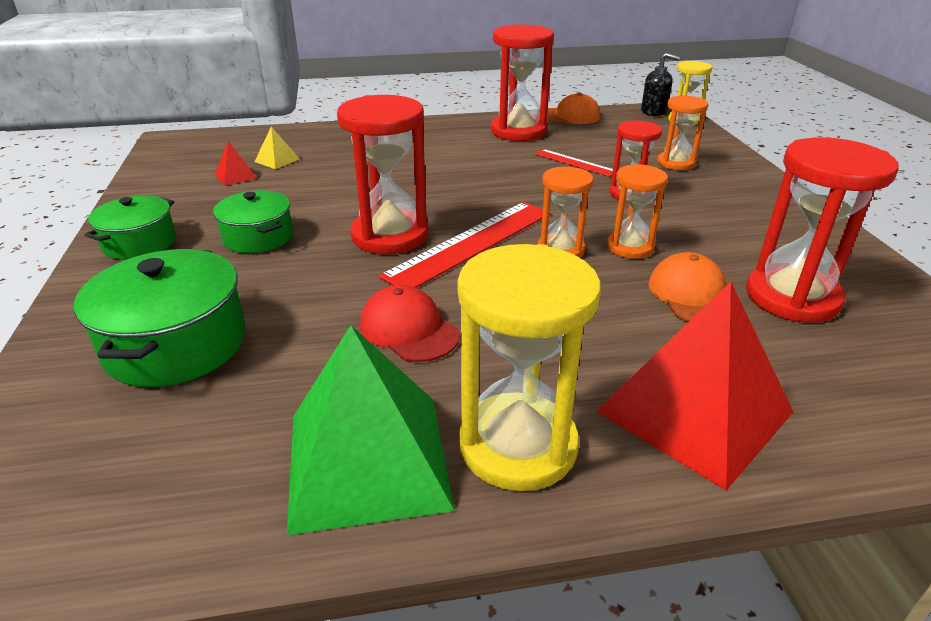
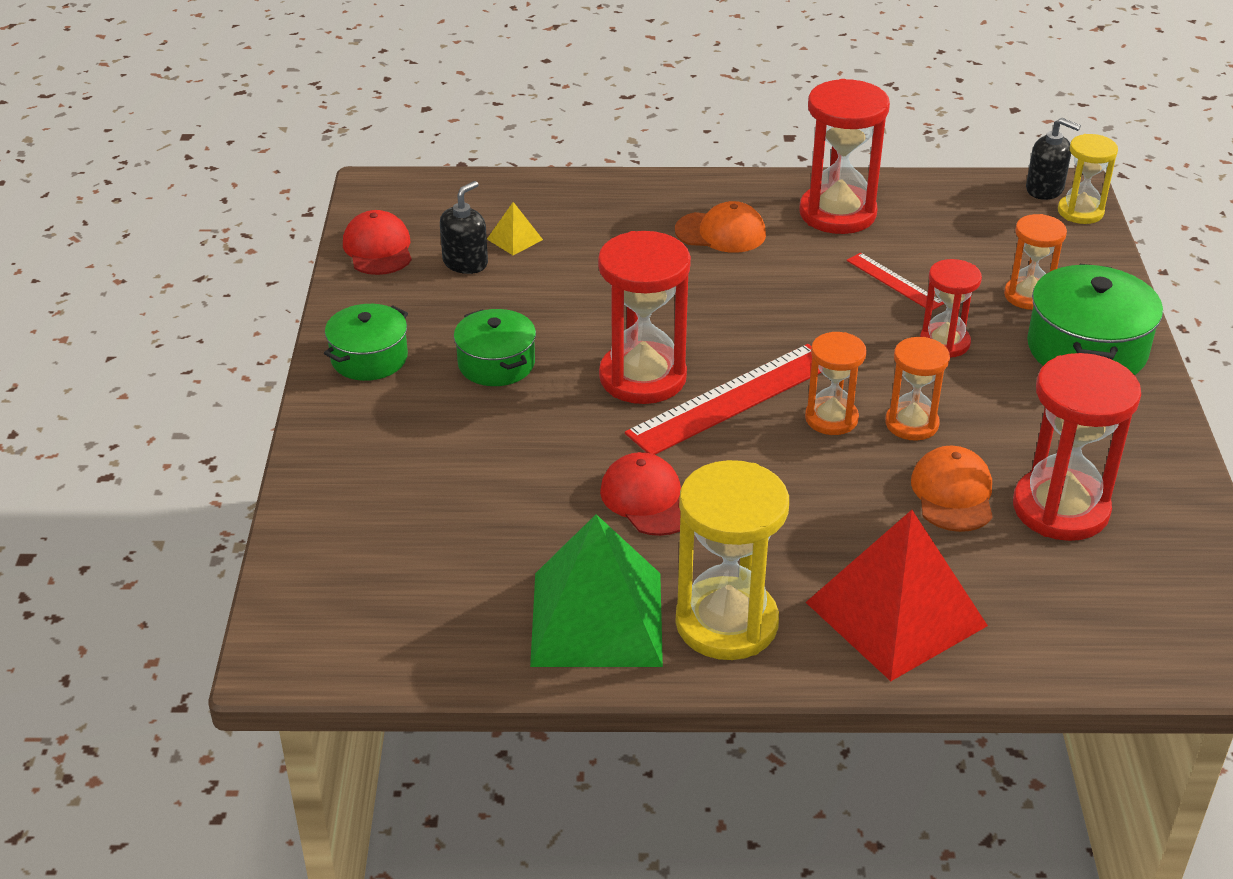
camera: 10 degrees right, 5 degrees up
(163, 173) = (378, 248): none -> red cap
(176, 344) = (425, 489): green pot -> green pot (1086, 349)
(235, 176) = (465, 263): red pyramid -> black soap dispenser
(569, 116) = (918, 188): orange cap -> orange cap (721, 232)

